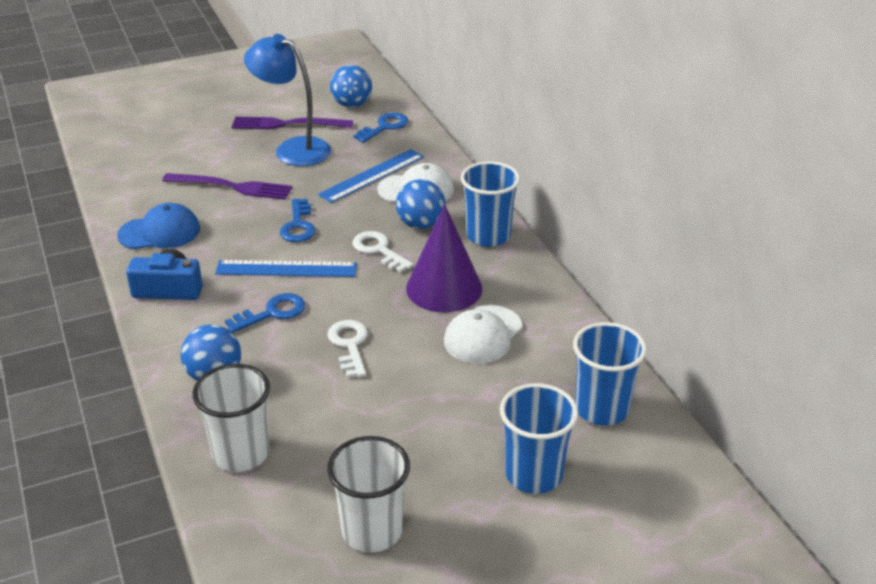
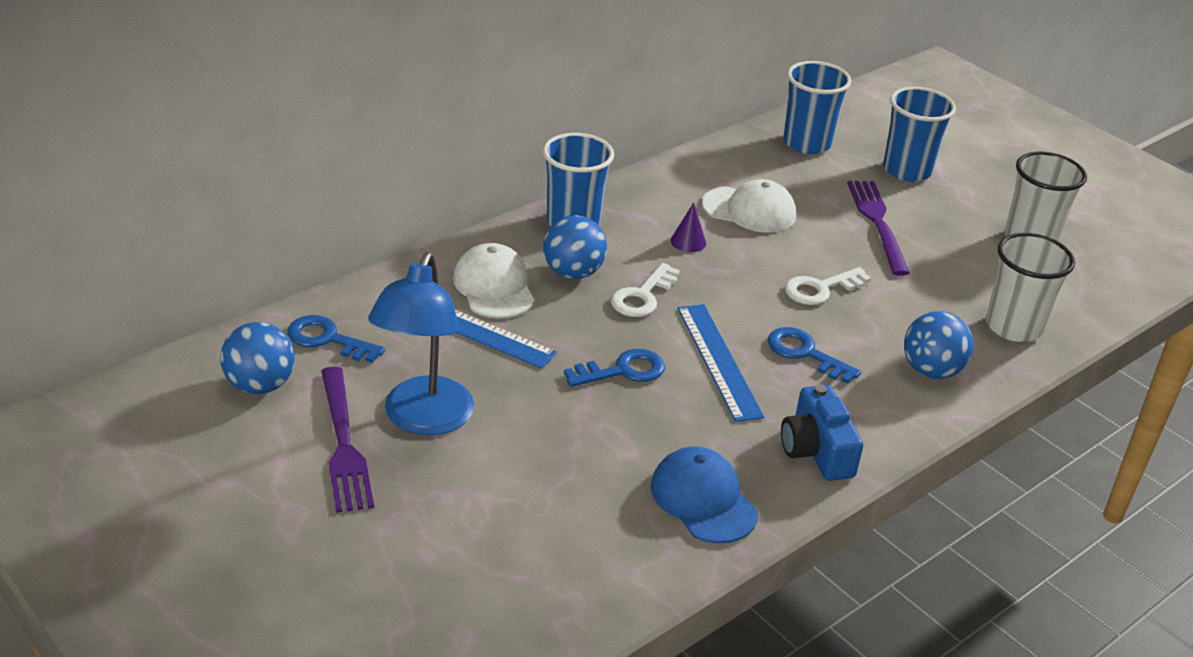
camera: 110 degrees left, 0 degrees up
(233, 187) = (554, 456): purple fork -> purple fork (877, 222)
(444, 288) = (688, 241): purple cone -> purple cone, size x0.41

